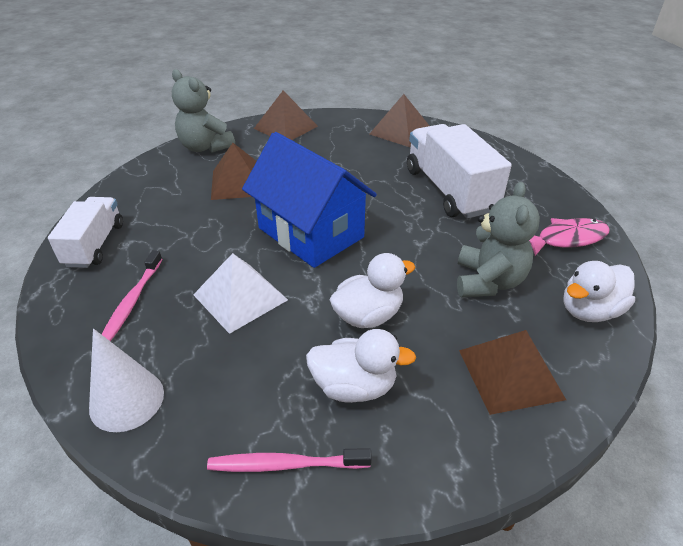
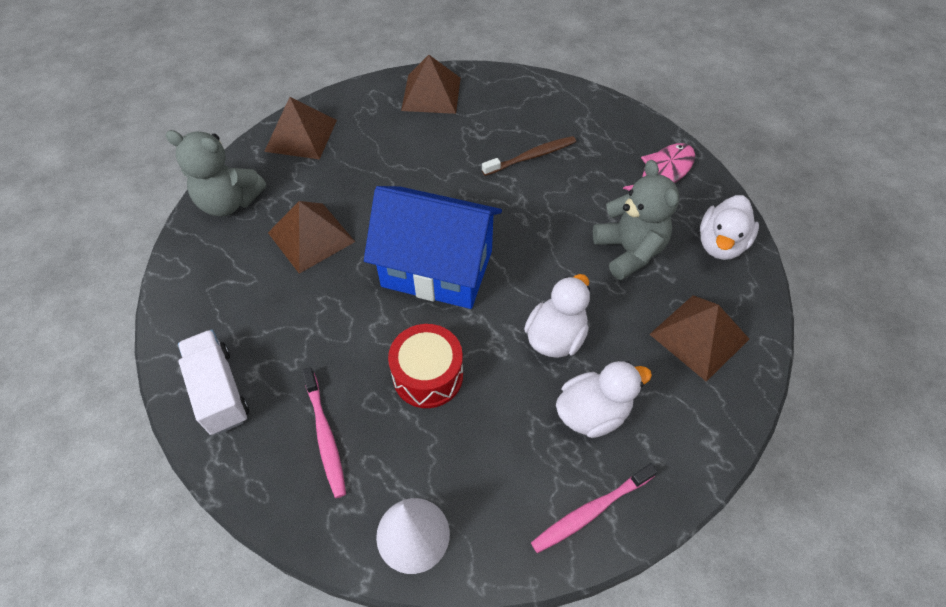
camera: 30 degrees left, 15 degrees up
(240, 297) = (428, 375): white pyramid -> red drum
(449, 190) = (531, 157): white truck -> brown toothbrush

